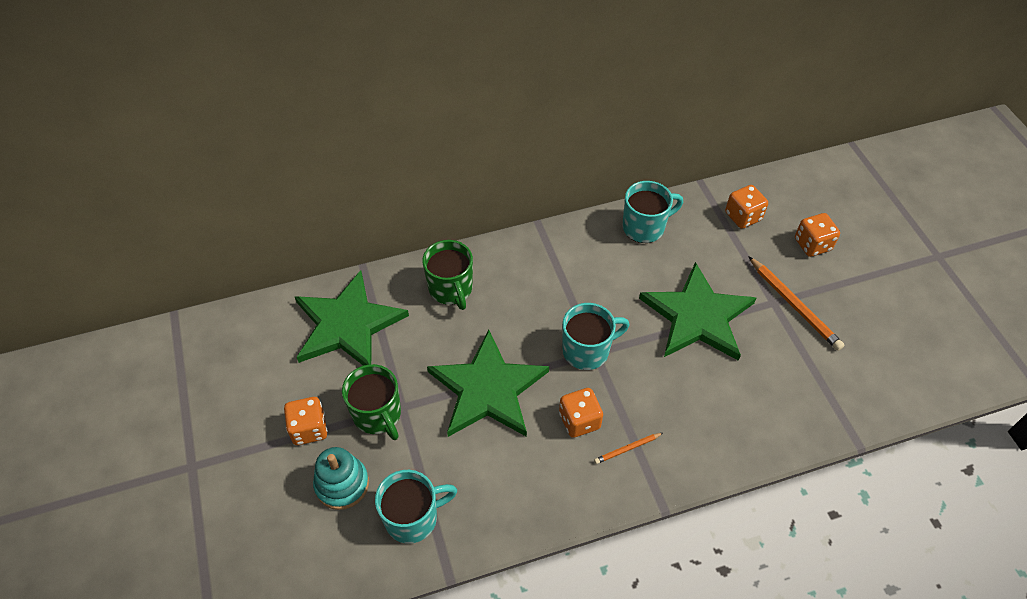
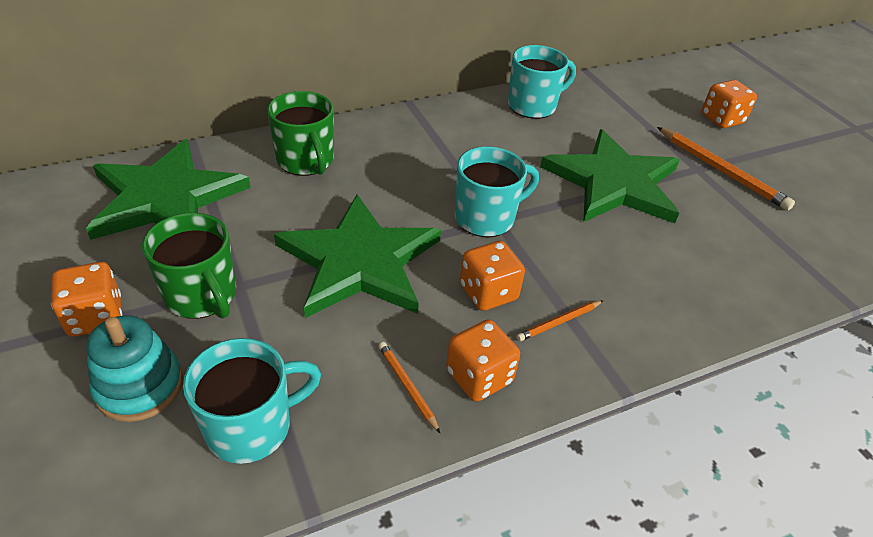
camera: 10 degrees left, 10 degrees down
(514, 495) = (407, 386): none -> orange pencil
(743, 216) = (639, 97): orange dice -> orange dice (479, 377)

